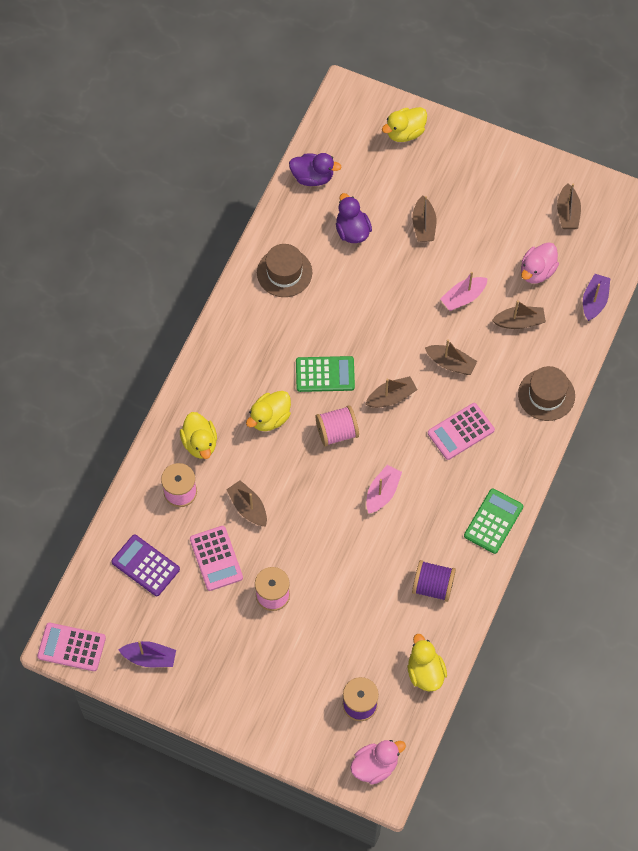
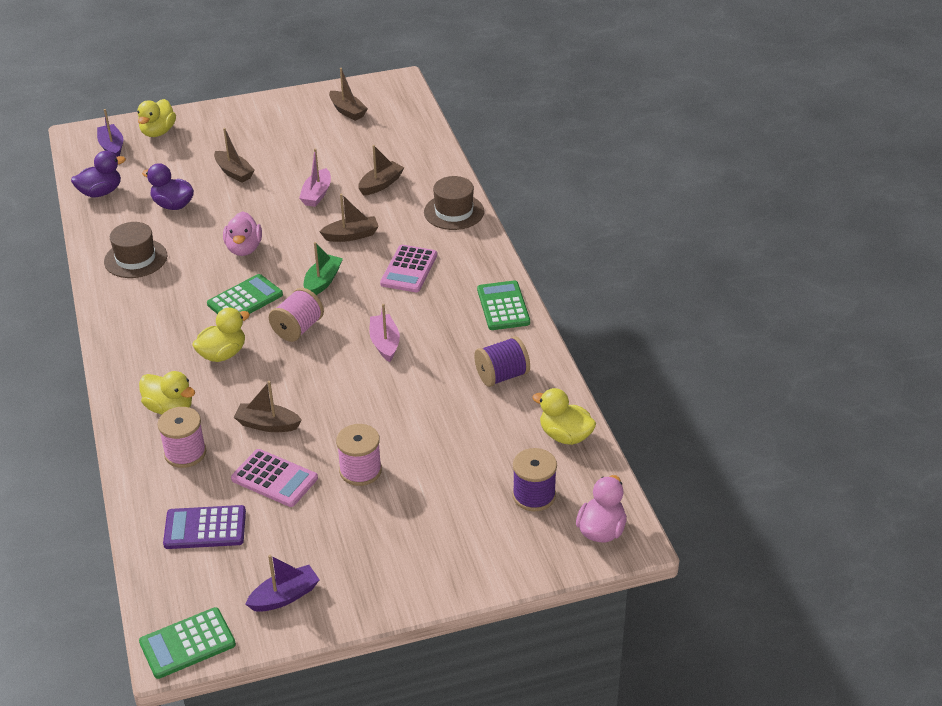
camera: 40 degrees left, 25 degrees down
(71, 647) = (187, 644): pink calculator -> green calculator
(270, 418) = (223, 354): yellow duck -> yellow duck turned 135 degrees counterclockwise
(391, 397) = (323, 281): brown boat -> green boat
(537, 271) = (361, 151): pink duck -> pink duck (244, 249)
(594, 301) = (427, 144): purple boat -> purple boat (112, 147)

